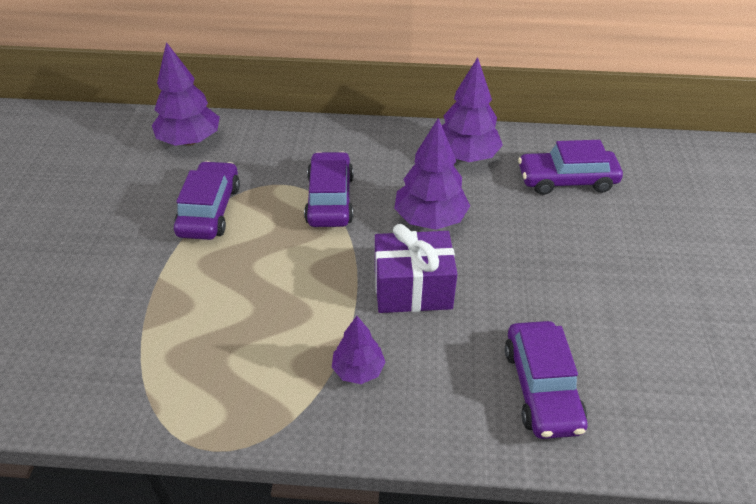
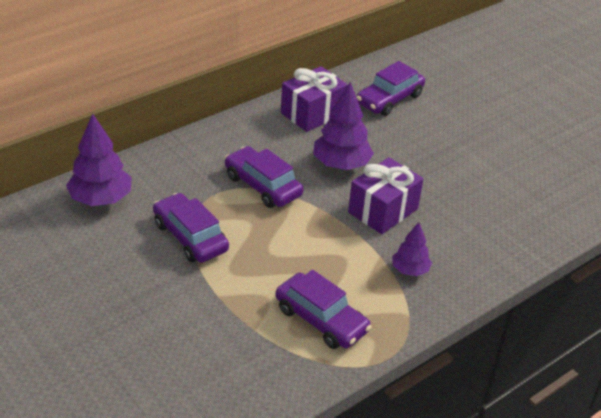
camera: 45 degrees left, 5 degrees down
(465, 156) = (312, 113): purple tree -> purple gift
(541, 388) = (507, 221): purple car -> purple car (321, 320)

